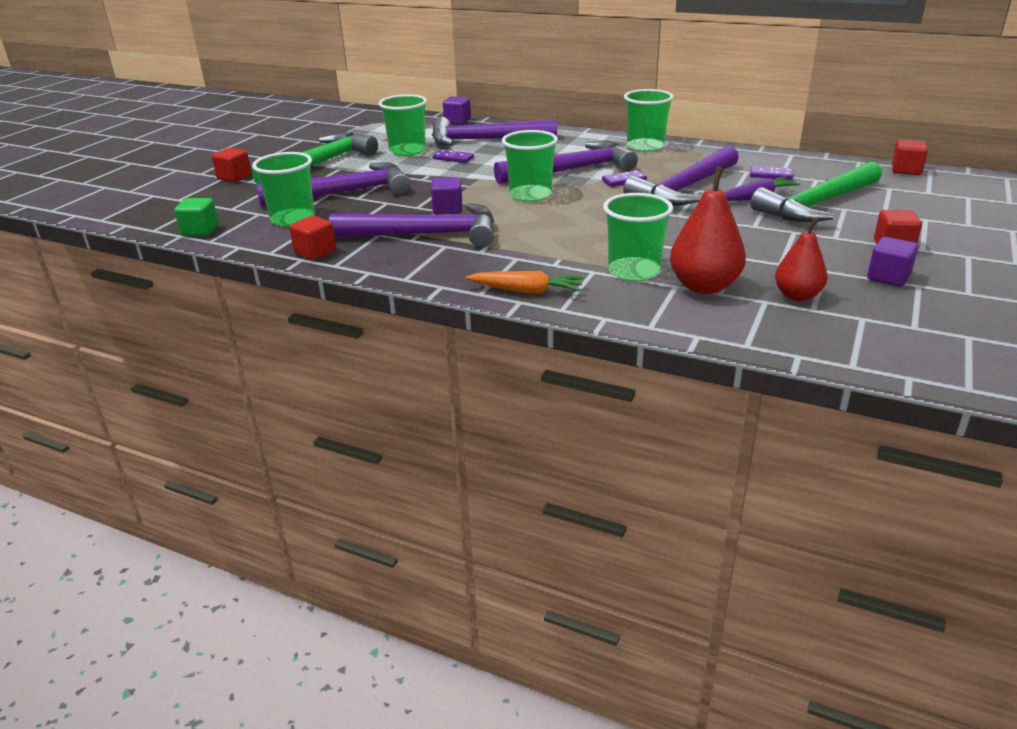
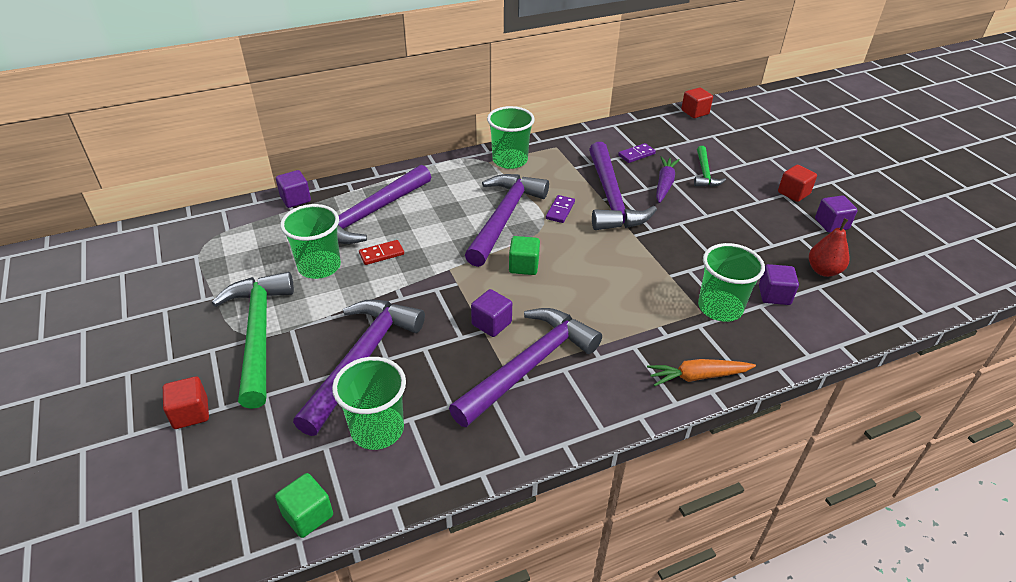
camera: 50 degrees left, 10 degrees up
(315, 252) = (478, 455): red cube -> none
(453, 158) = (381, 254): purple domino -> red domino
(526, 291) = (697, 376): orange carrot -> orange carrot turned 150 degrees counterclockwise
(530, 195) = (523, 266): green cup -> green cube
(704, 286) = (774, 295): red pear -> purple cube
(817, 205) = (705, 173): green hammer -> green hammer, size x0.51

